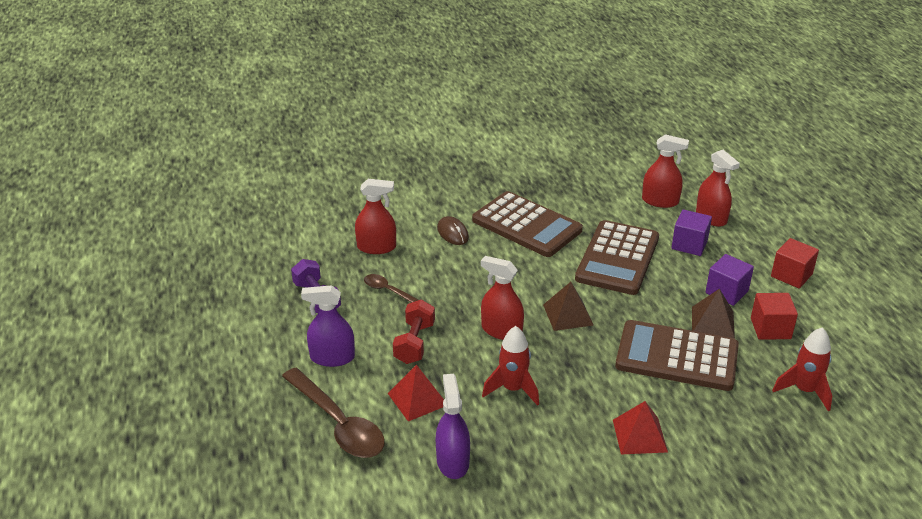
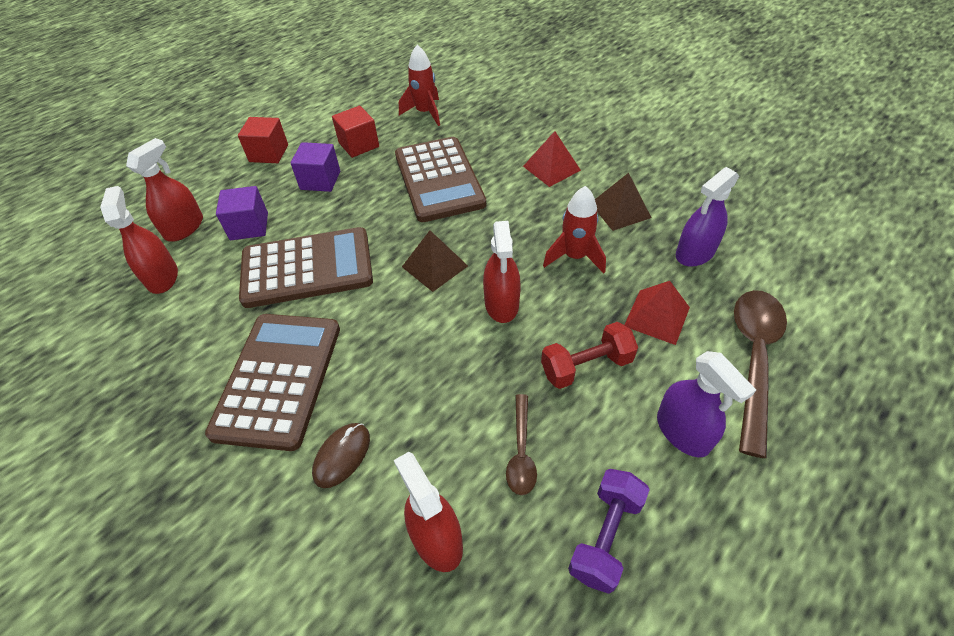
camera: 120 degrees left, 15 degrees up
(713, 322) = (373, 175): brown pyramid -> brown pyramid (620, 210)

